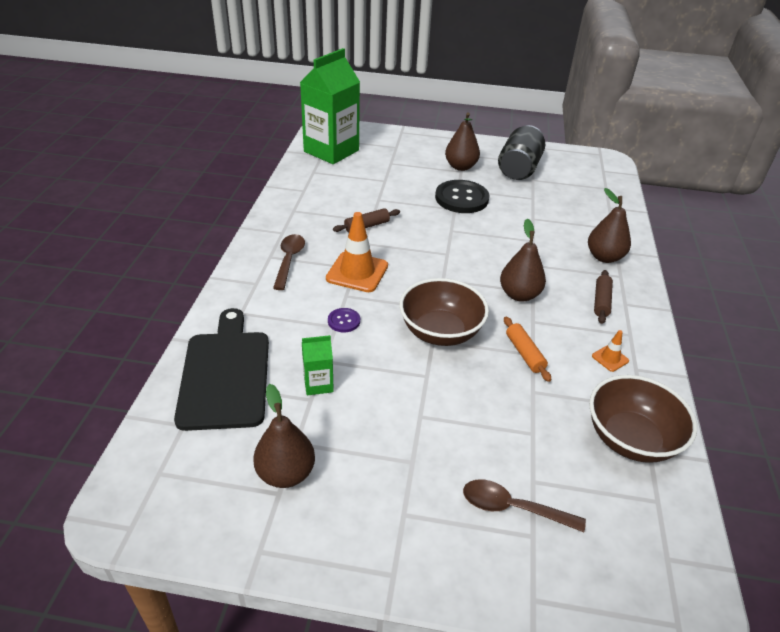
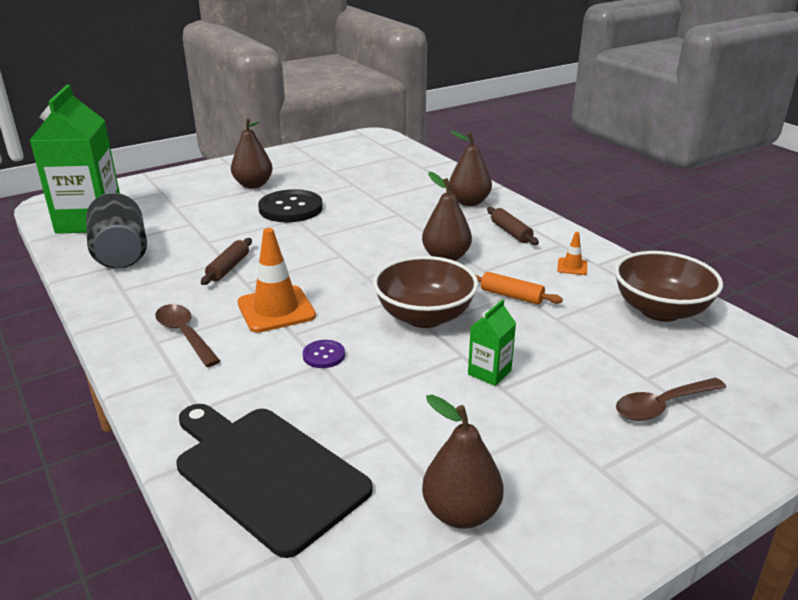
camera: 40 degrees left, 10 degrees down
(318, 384) = (378, 420): green carton -> green carton (489, 372)
(519, 169) = (310, 167): black can -> black can (121, 253)

